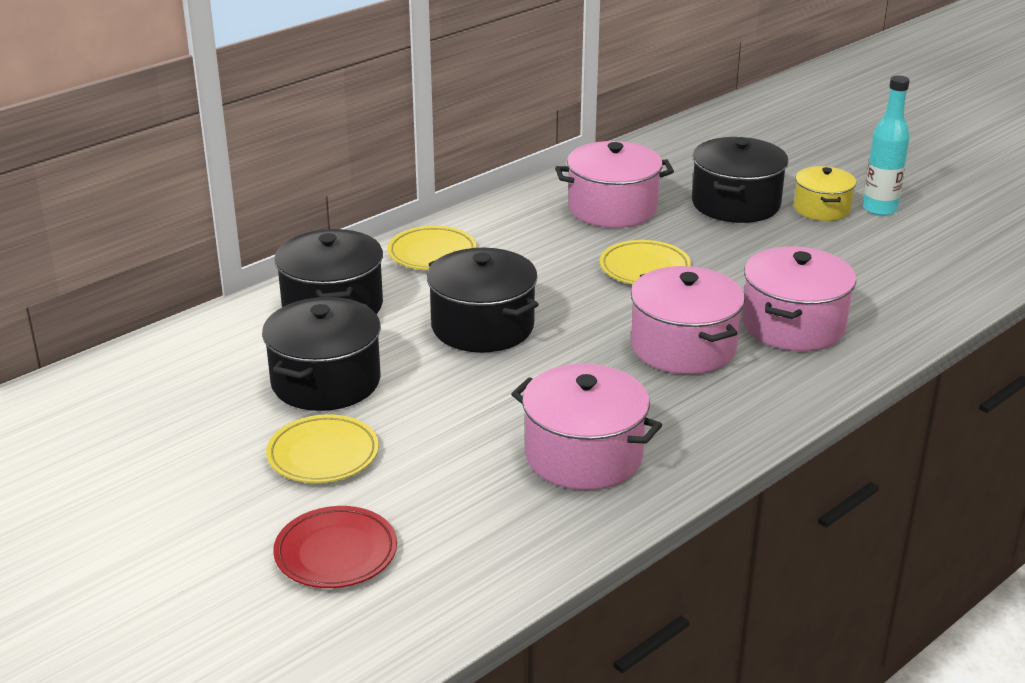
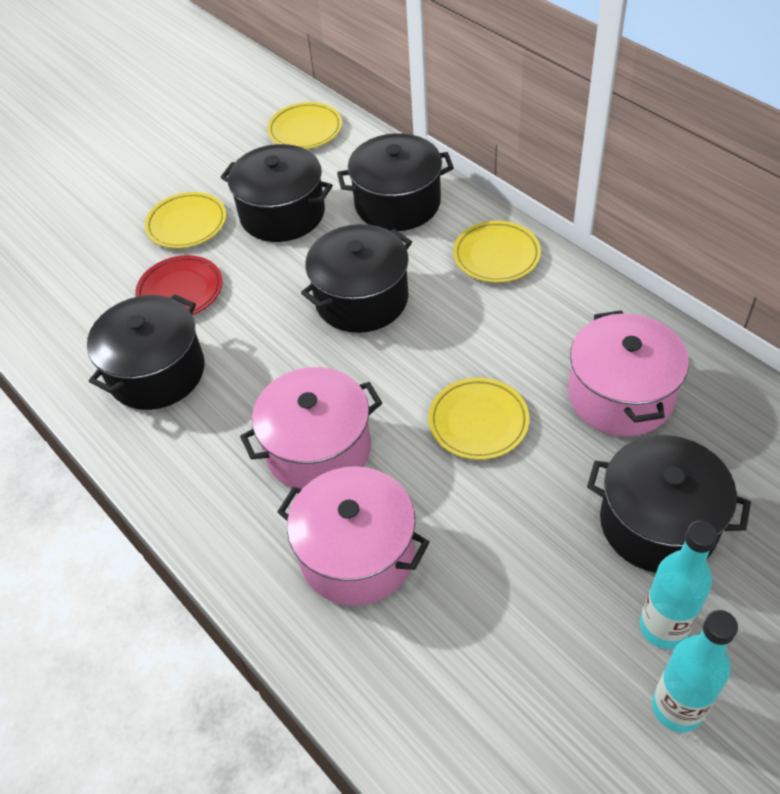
camera: 95 degrees right, 20 degrees up
(160, 370) = (305, 130): none -> yellow plate
(336, 553) = (76, 244): red plate -> red plate (180, 291)
(584, 455) = (156, 372): pink pot -> black pot
(822, 209) = (663, 627): yellow pot -> turquoise bottle

